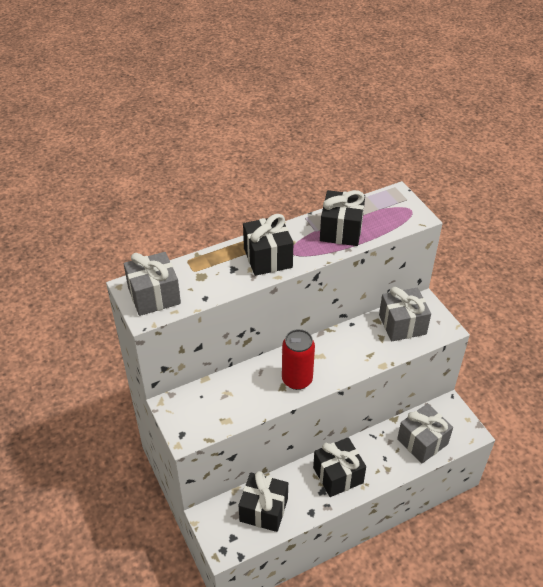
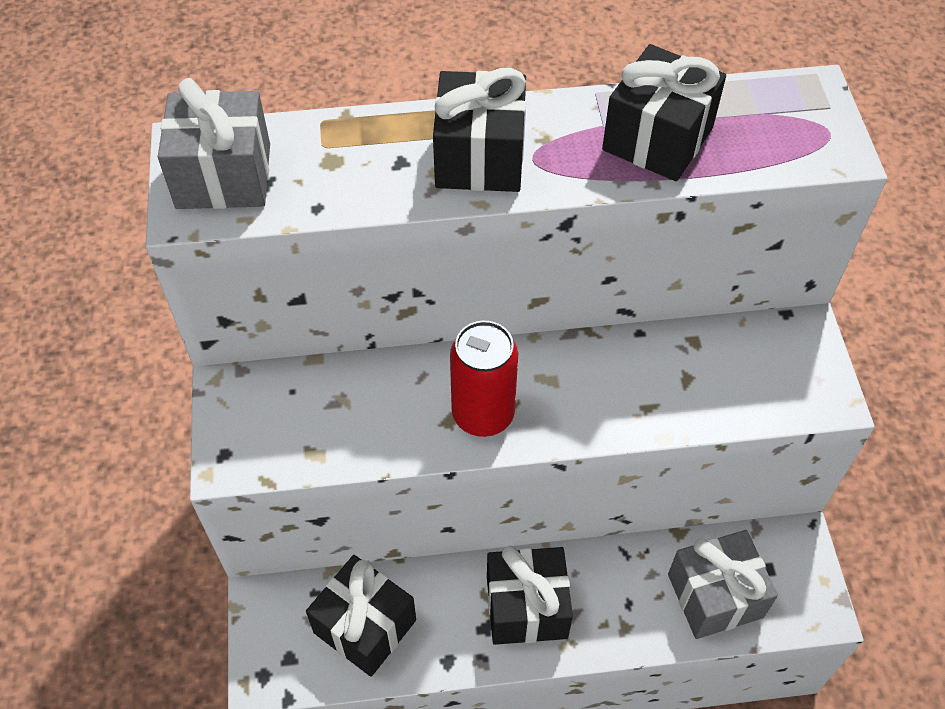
camera: 20 degrees right, 10 degrees up
(402, 324) = (741, 364): grey gift -> none

